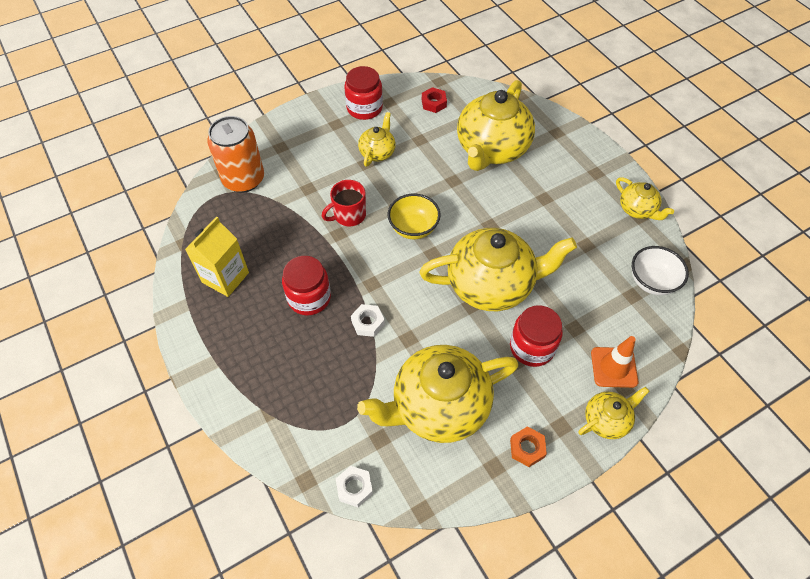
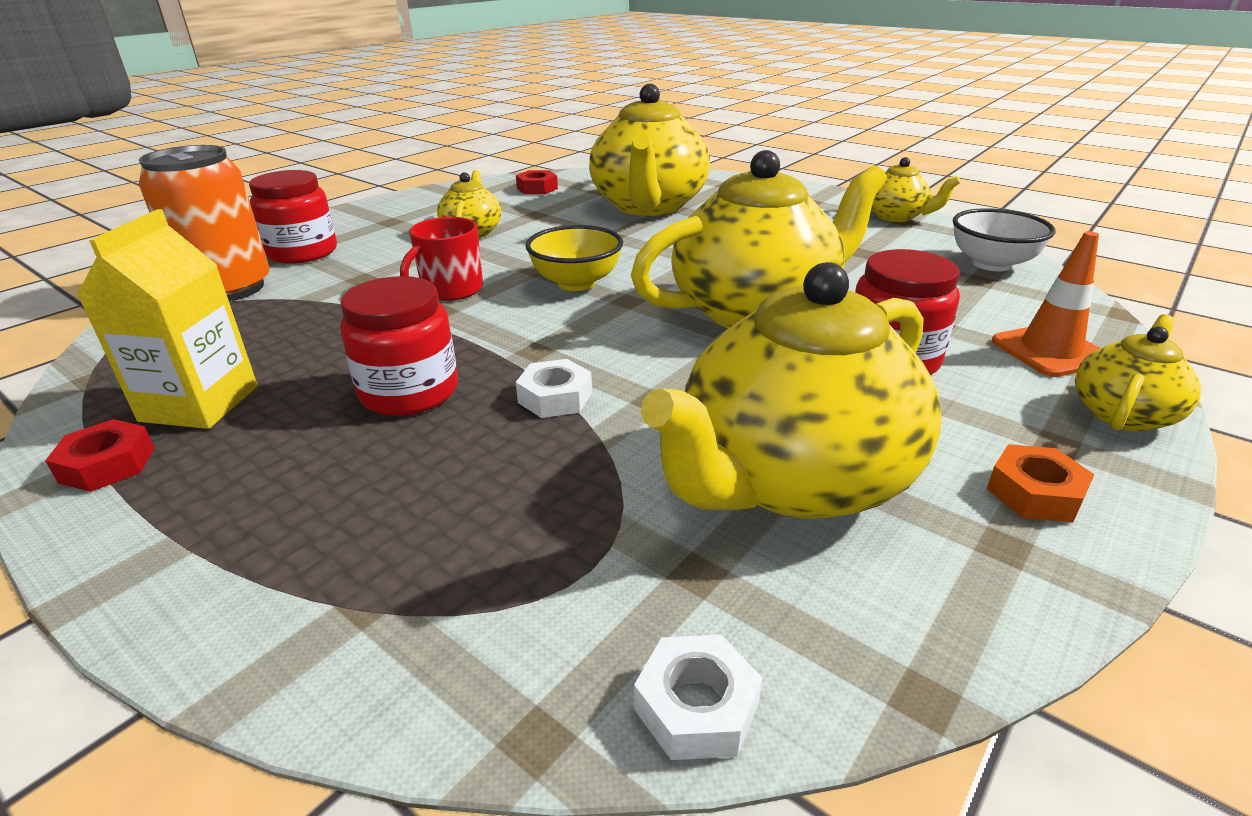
camera: 20 degrees left, 25 degrees down
(191, 307) = (107, 465): none -> red nut
(364, 108) = (432, 204): red jar -> red jar (302, 252)

